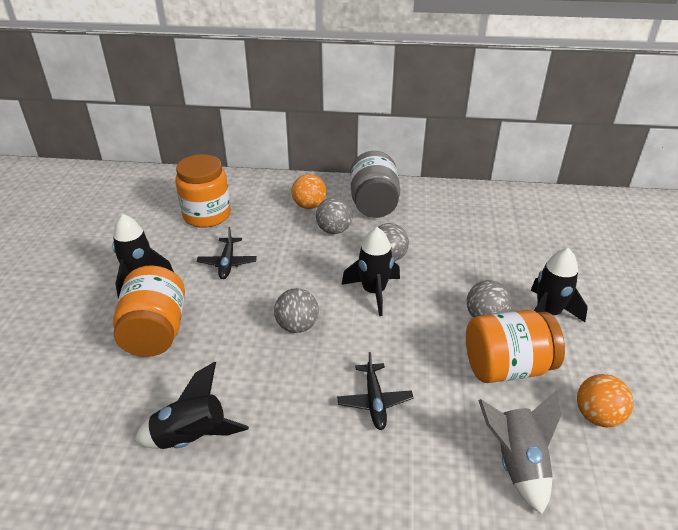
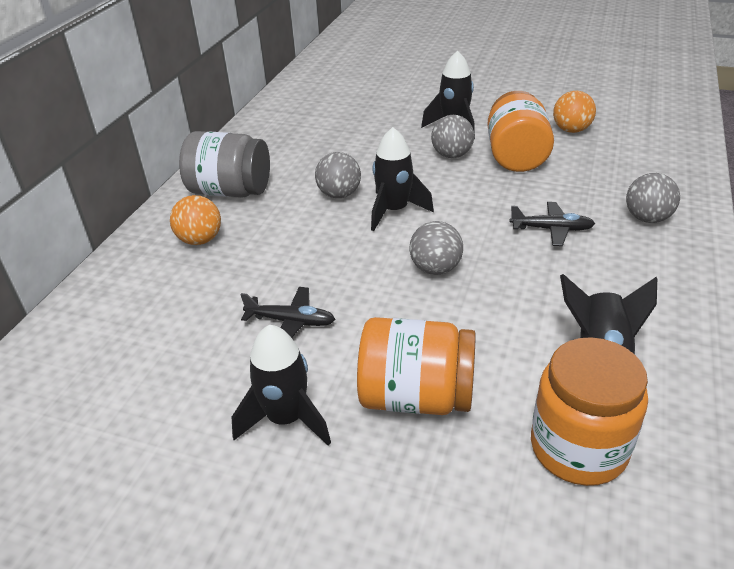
camera: 75 degrees left, 0 degrees up
(207, 215) = (157, 340): orange jar -> orange jar (578, 448)
(334, 230) = (267, 225): grey ball -> grey ball (647, 218)
(517, 463) = (618, 170): grey rocket -> none

